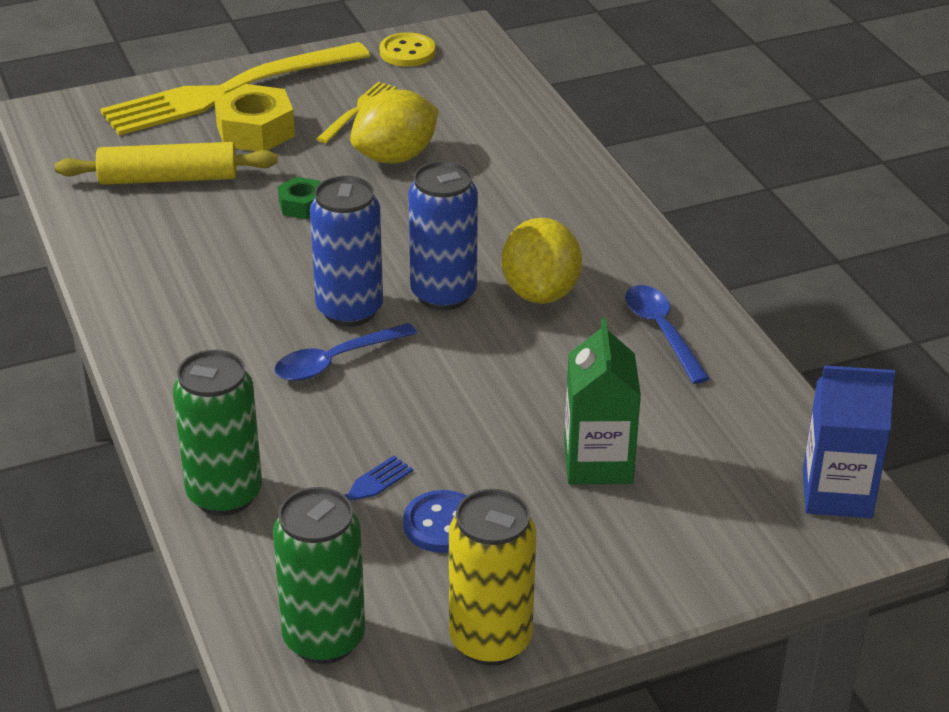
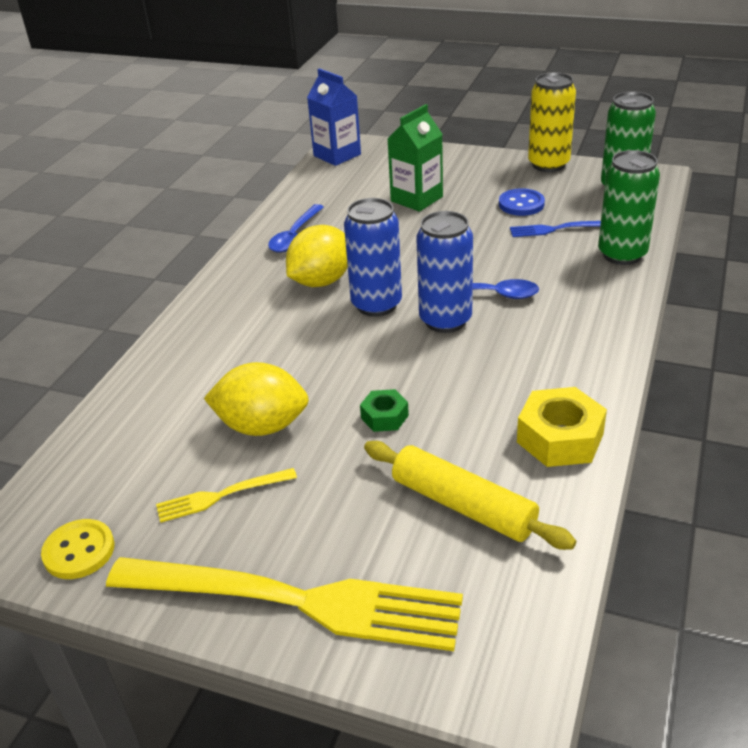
camera: 135 degrees left, 0 degrees up
(255, 131) = (332, 523): yellow nut -> yellow nut (560, 438)

